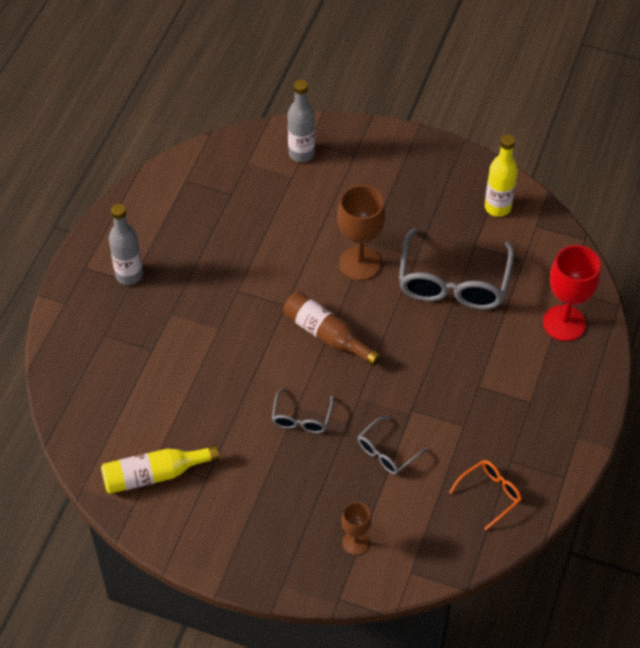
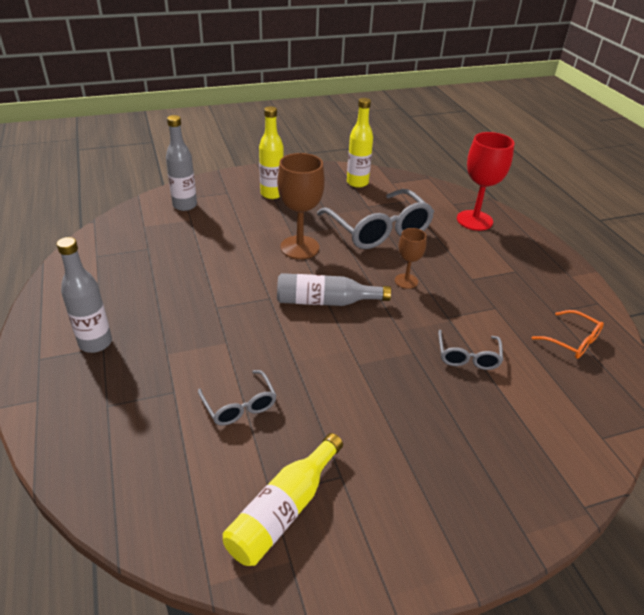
camera: 40 degrees left, 15 degrees down
(301, 418) = (372, 371): grey glasses -> grey glasses (240, 406)
(327, 335) = (326, 301): brown bottle -> grey bottle
(355, 543) = (533, 444): brown goblet -> brown goblet (406, 281)
(395, 179) = (272, 194): none -> yellow bottle
(490, 494) = (572, 341): orange glasses -> orange glasses turned 120 degrees clockwise

